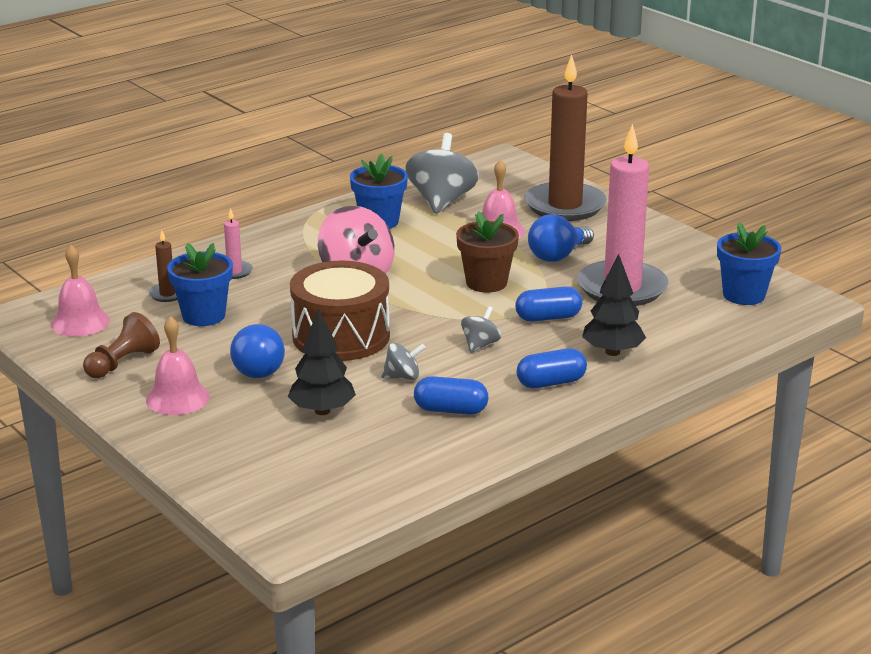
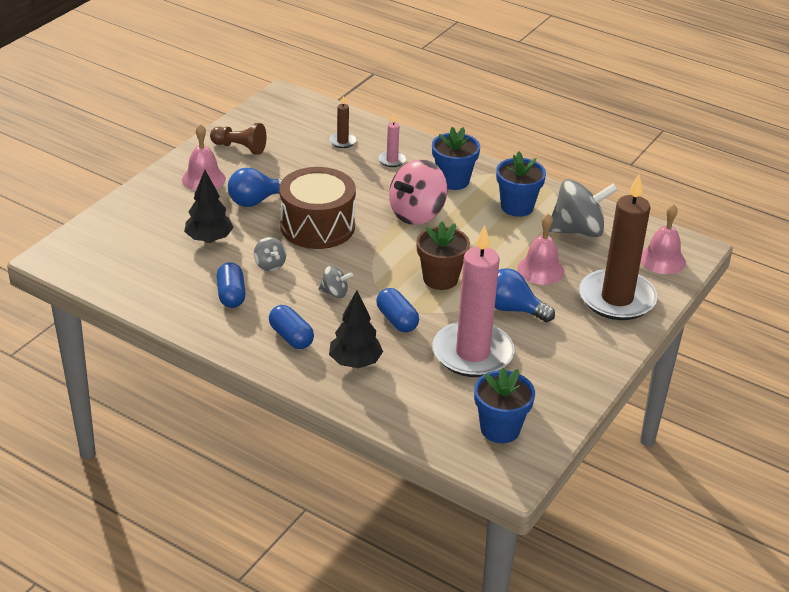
camera: 70 degrees right, 10 degrees up
(80, 322) = (286, 119): pink bell -> pink bell (662, 260)
(204, 316) = (319, 163): blue flower pot -> blue flower pot (453, 181)

